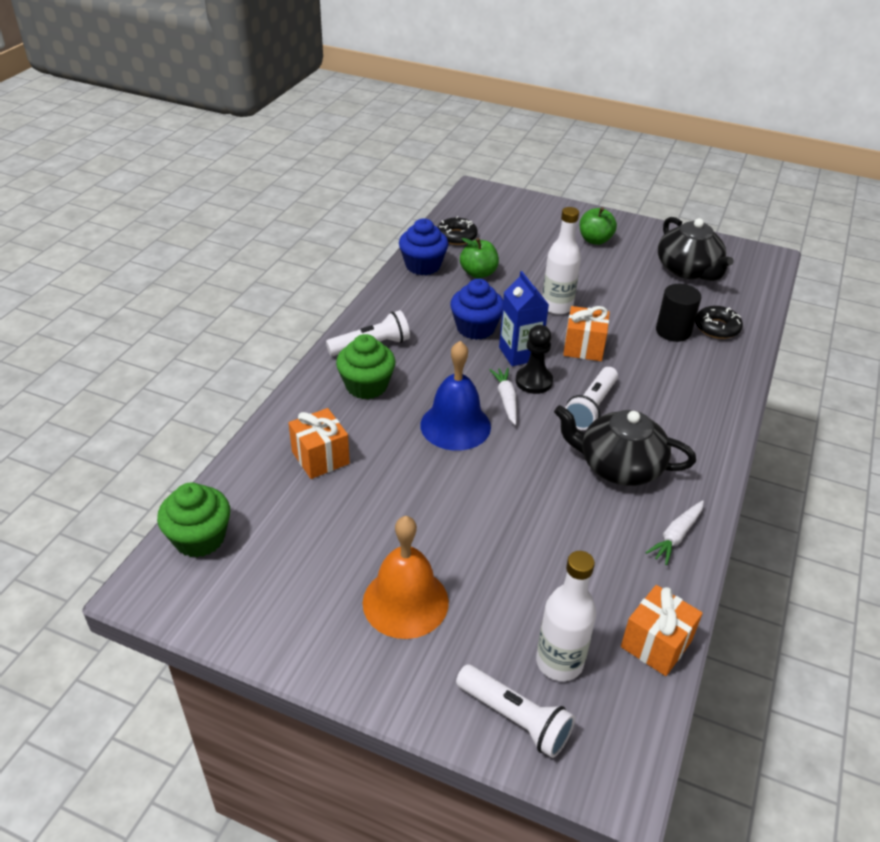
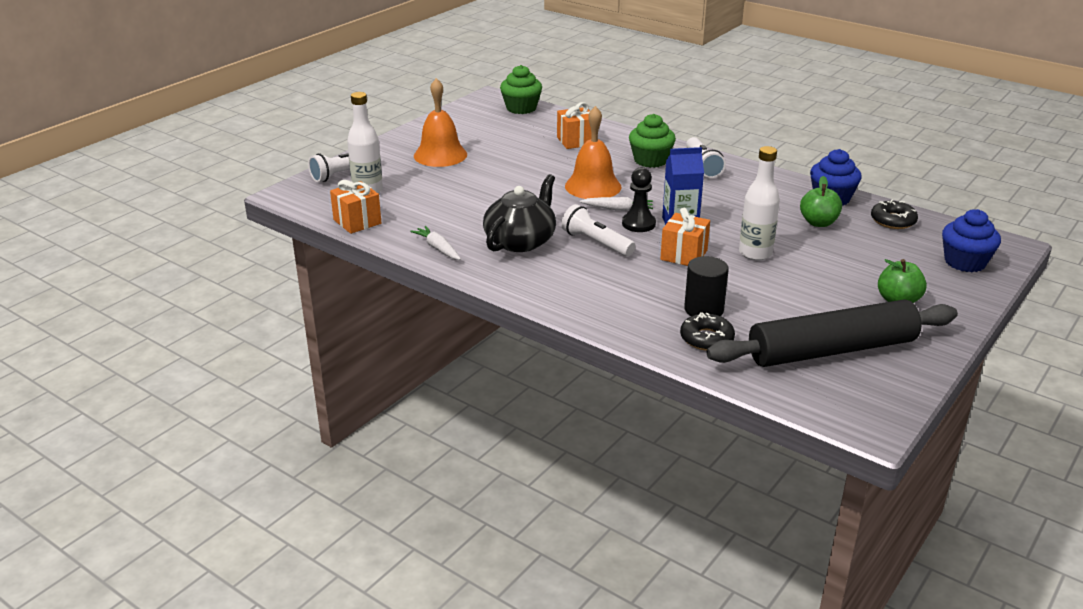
camera: 105 degrees right, 10 degrees down
(455, 425) = (593, 186): blue bell -> orange bell
(475, 328) = (722, 210): blue cupcake -> blue cupcake (965, 262)
(688, 270) = (832, 350): black teapot -> black rolling pin

